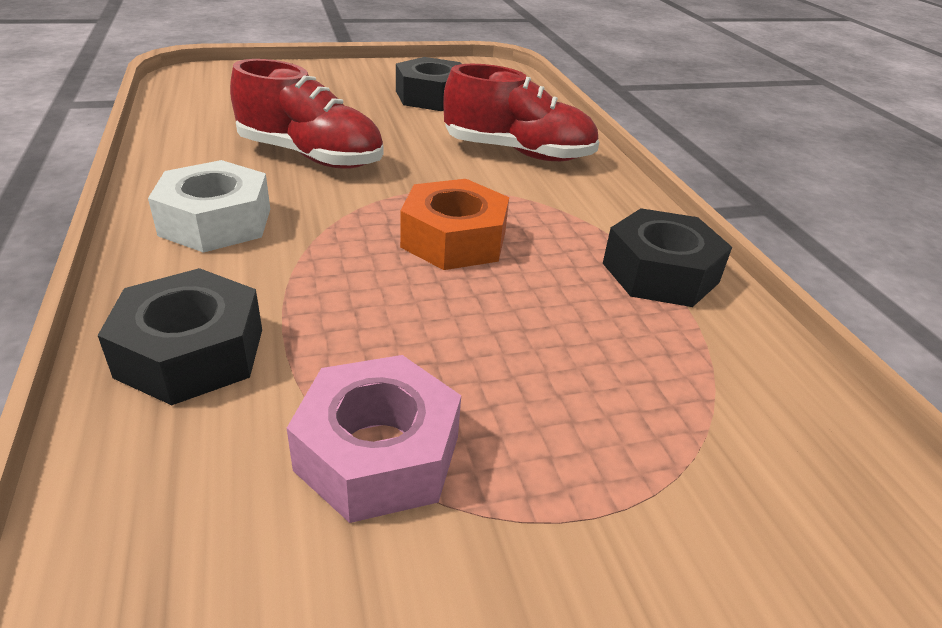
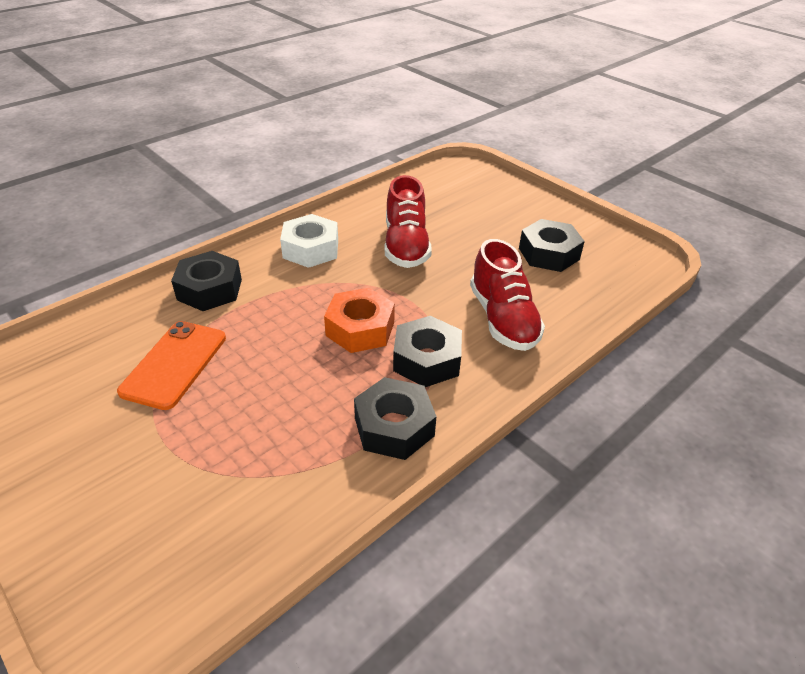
camera: 65 degrees right, 5 degrees up
(378, 453) = (174, 364): pink nut -> orange phone
(553, 215) = (427, 360): none -> black nut

